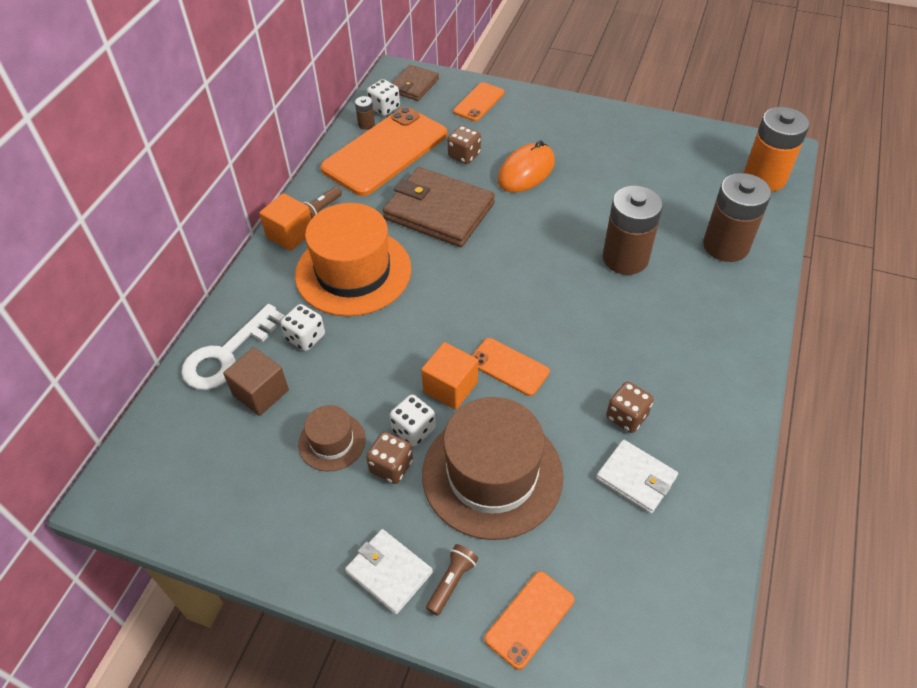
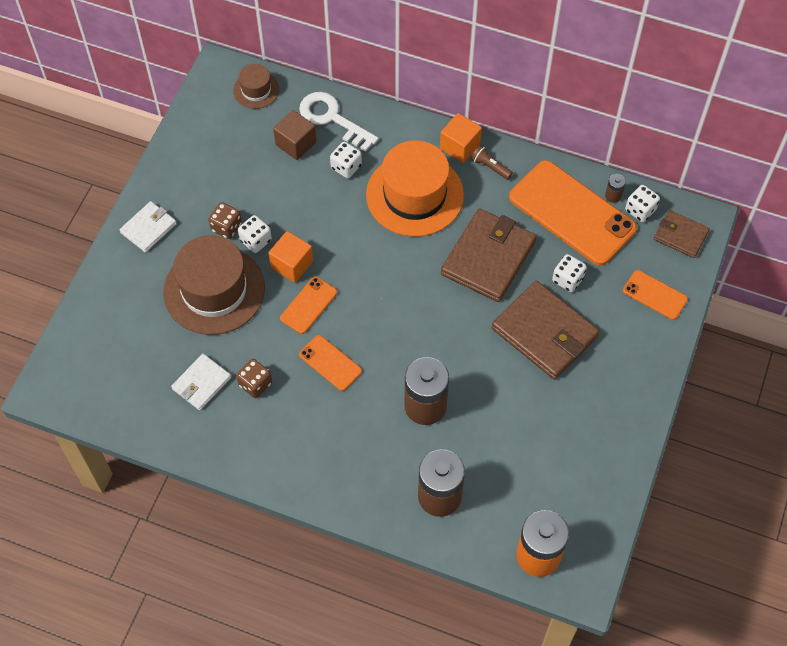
camera: 90 degrees right, 10 degrees up
(332, 441) = (250, 190): brown hat -> brown hat (256, 90)
(451, 582) = (138, 263): brown flashlight -> none
(464, 155) = (567, 279): brown dice -> white dice
(526, 172) = (544, 332): orange mouse -> brown wallet
(530, 619) = (107, 307): orange phone -> orange phone (330, 363)

